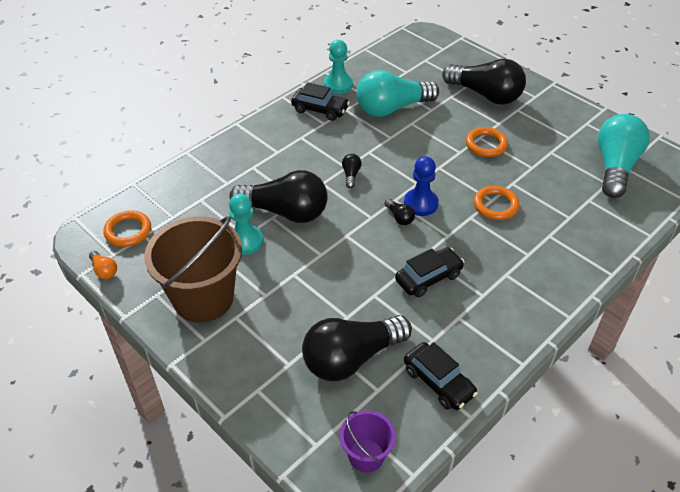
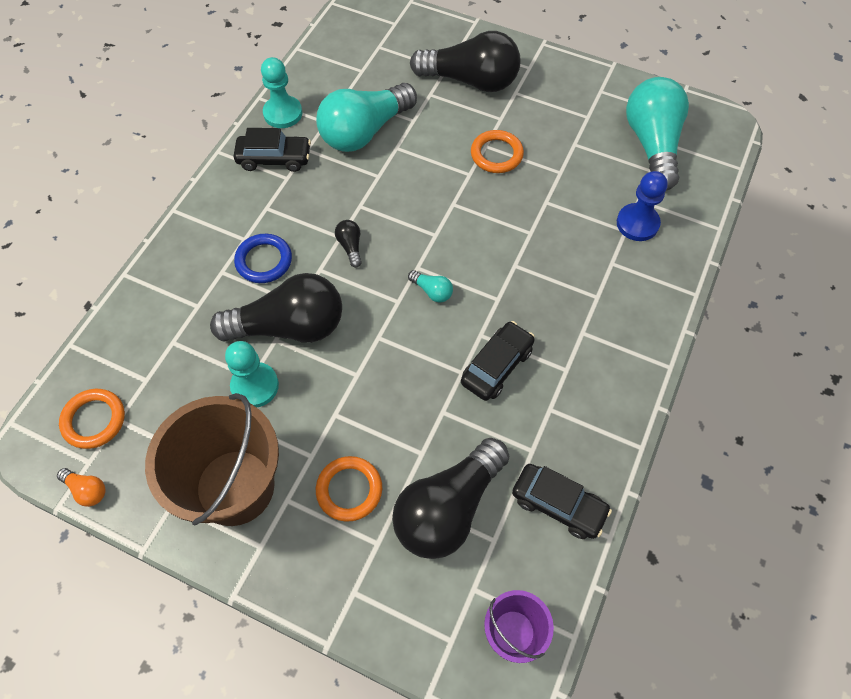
camera: 20 degrees left, 15 degrees up
(285, 168) = (264, 261): none -> blue ring
(399, 217) = (432, 291): black light bulb -> turquoise light bulb
(420, 203) = (450, 263): blue pawn -> blue pawn (637, 223)
(495, 205) = (537, 239): orange ring -> orange ring (349, 490)

